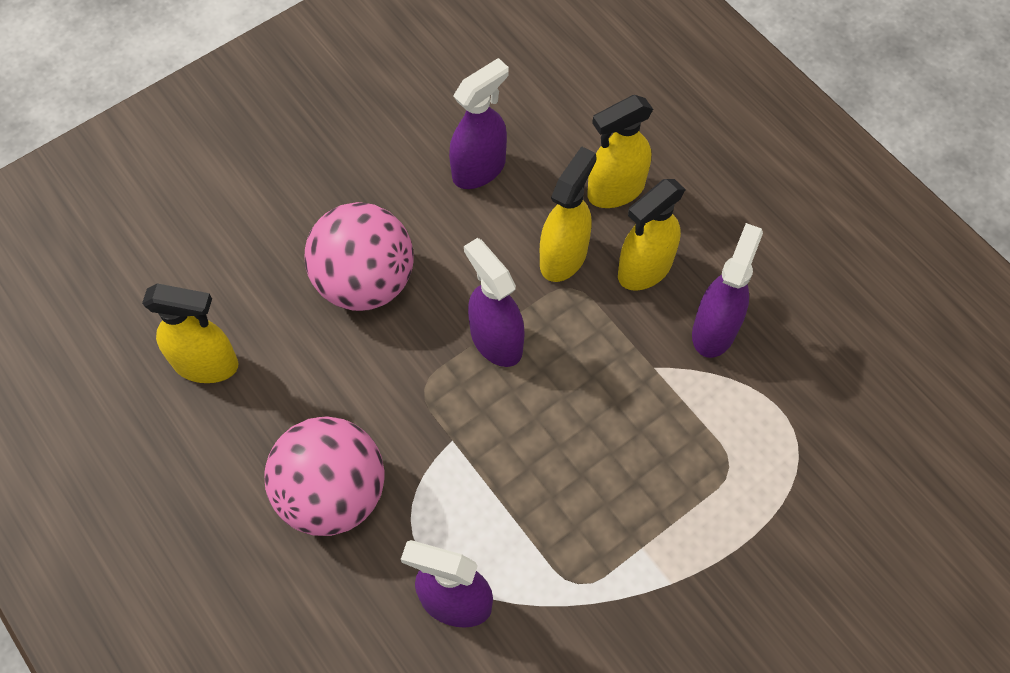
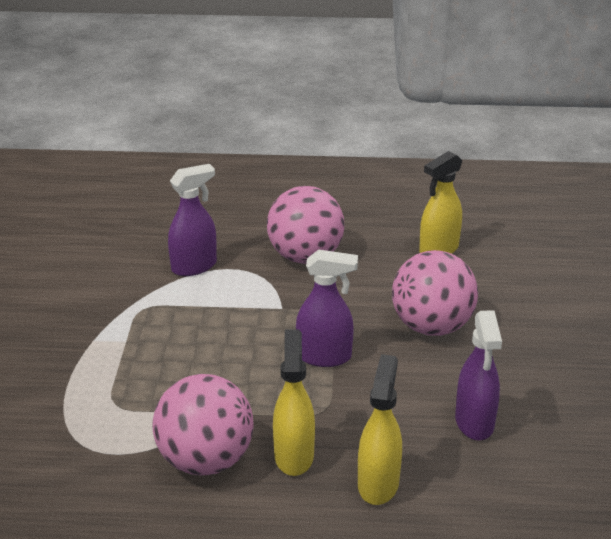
camera: 130 degrees right, 30 degrees down
(563, 257) = (351, 421): yellow spray bottle -> none
(714, 330) = (205, 460): purple spray bottle -> pink ball

